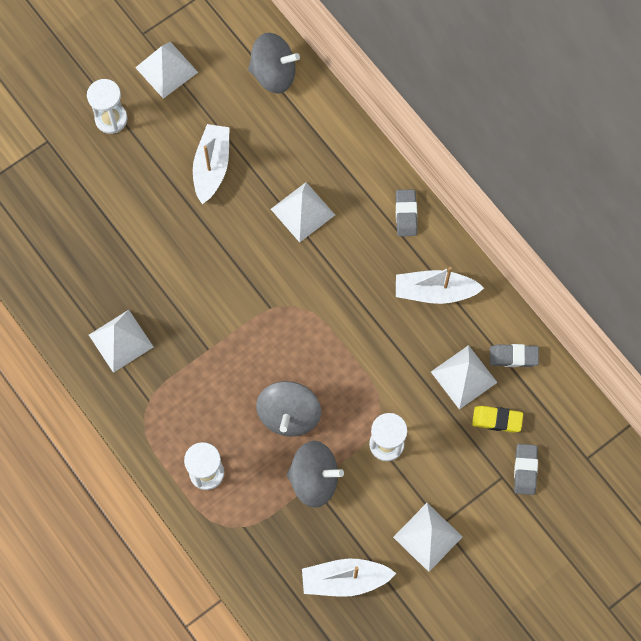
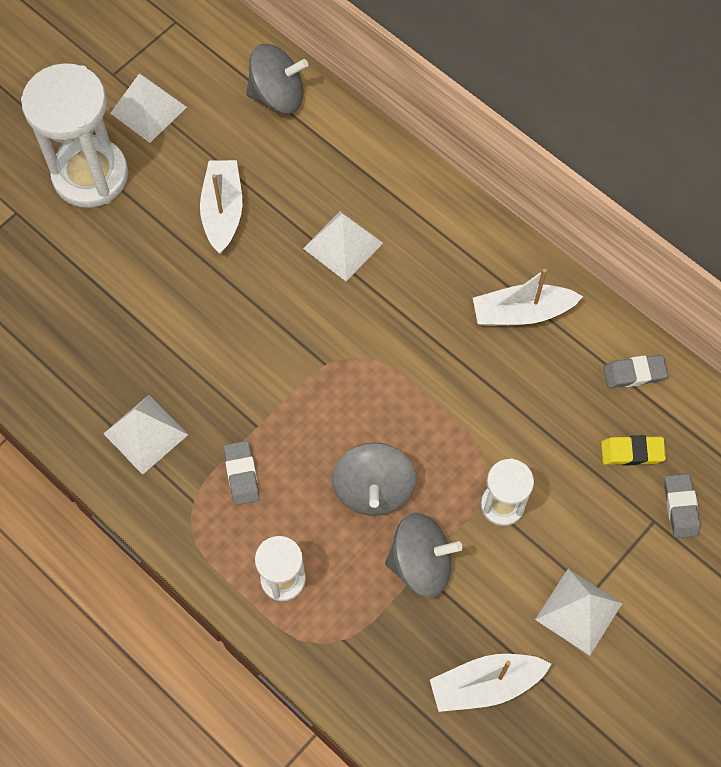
camera: 10 degrees left, 5 degrees down
(111, 119) = (90, 175): white hourglass -> white hourglass, size x1.90
(406, 214) = (468, 229): grey eraser -> grey eraser (242, 474)
(463, 377) = (579, 407): white pyramid -> none

